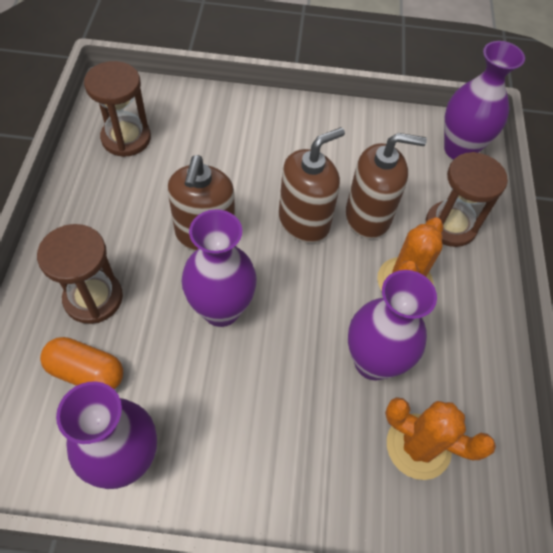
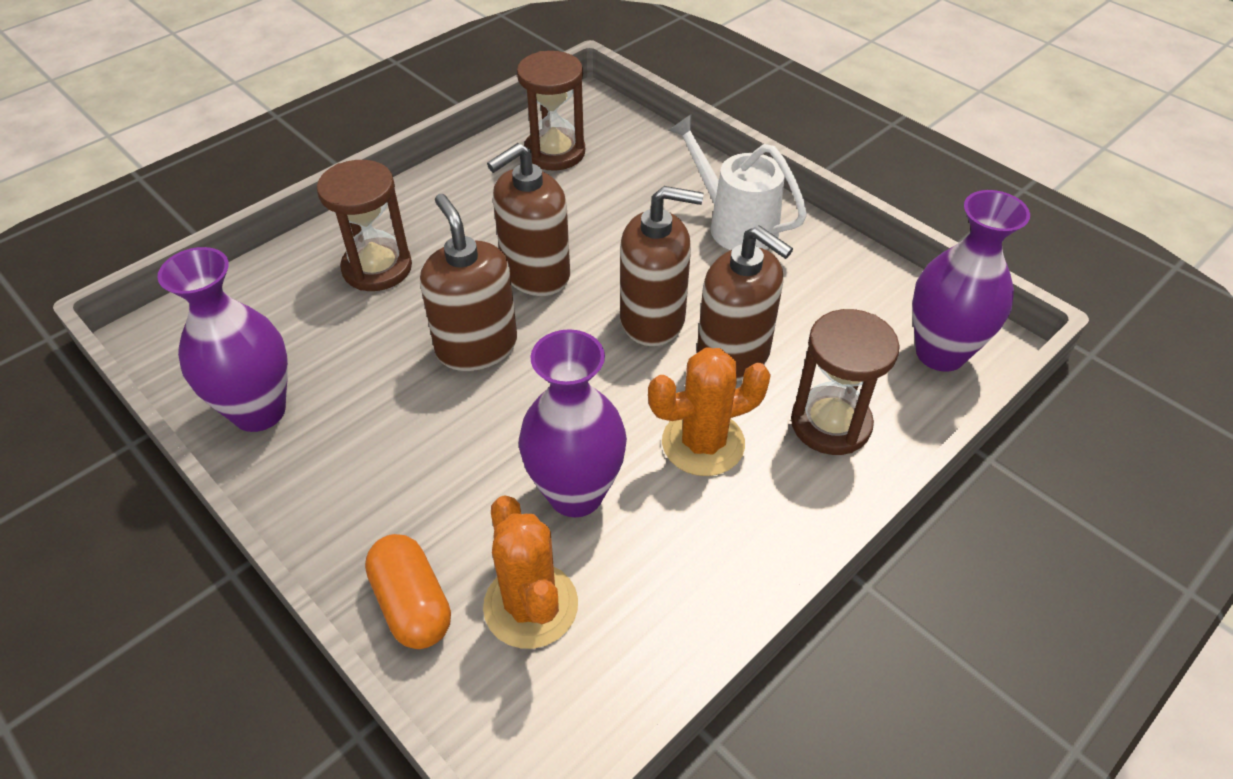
camera: 45 degrees right, 10 degrees down
(86, 372) = (306, 322): orange capsule -> orange capsule (412, 604)
(221, 309) = (476, 346): purple vase -> brown soap dispenser
(287, 129) = (734, 224): none -> white watering can

